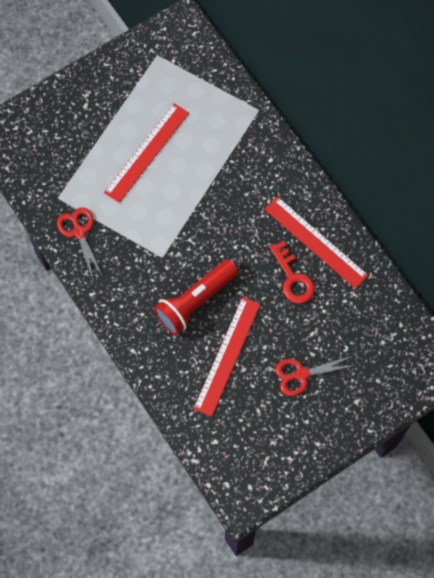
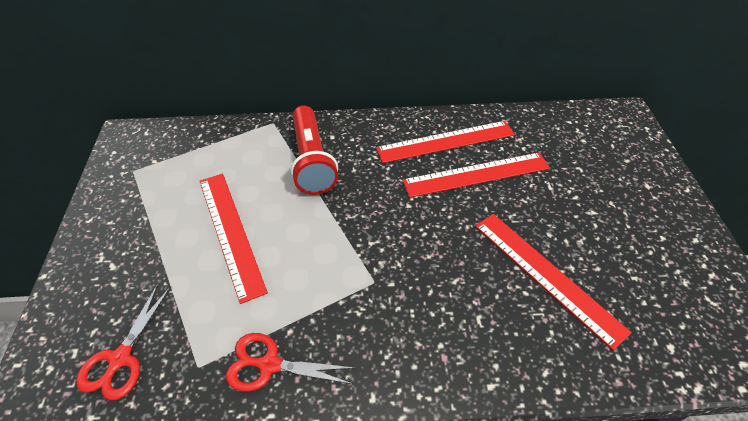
camera: 60 degrees left, 20 degrees down
(195, 301) = (455, 274): red flashlight -> red flashlight (312, 161)
(293, 278) = (476, 174): red key -> red ruler
(301, 374) = (599, 216): red scissors -> red scissors (120, 359)

